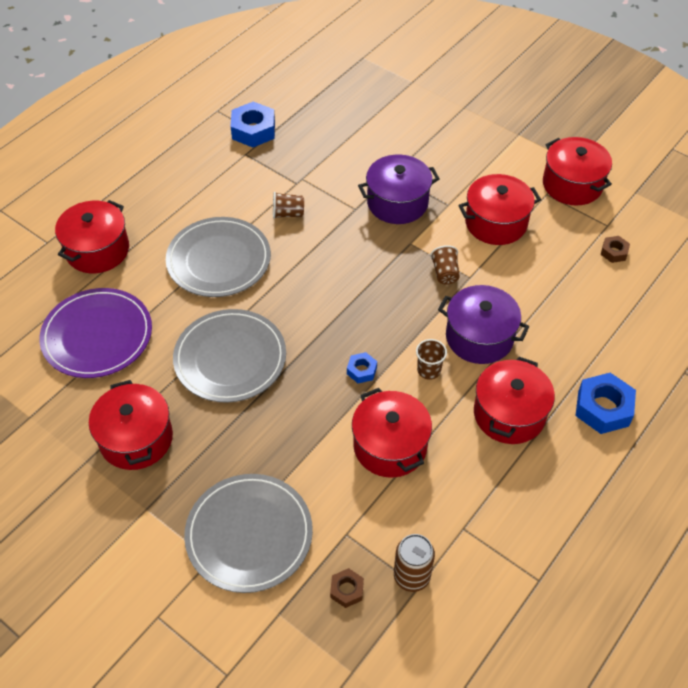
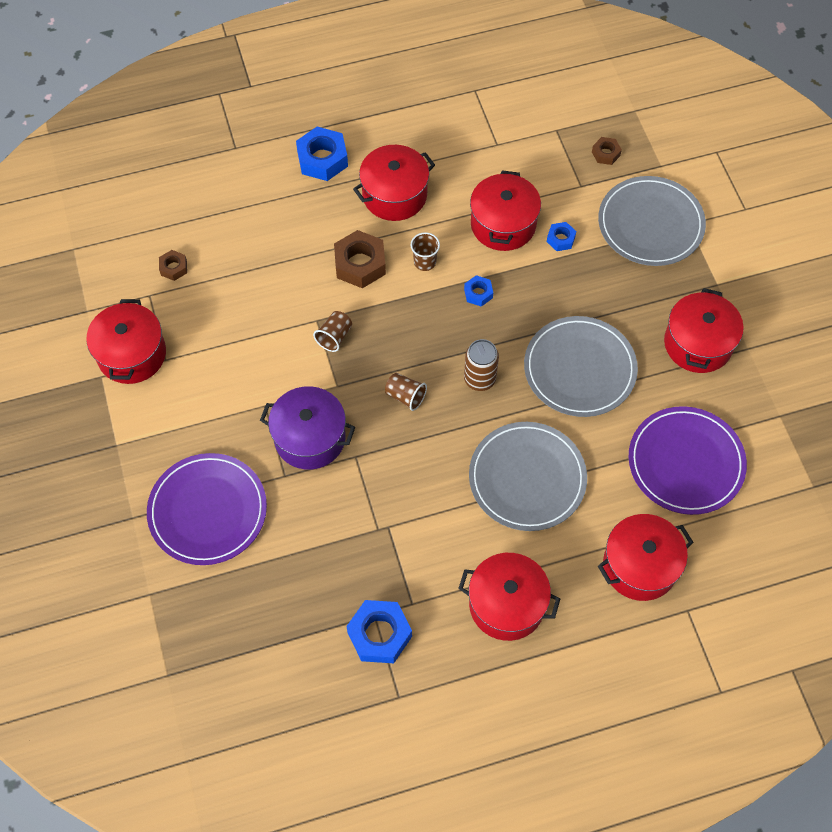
camera: 145 degrees left, 10 degrees up
(288, 214) = (424, 492): brown cup -> brown cup (405, 396)
(326, 464) = (560, 239): none -> blue nut
(411, 576) = (556, 137): brown can -> brown can (479, 379)
(422, 133) = (208, 511): none -> purple plate
(479, 337) = (360, 264): purple pot -> brown nut
(496, 223) = (242, 358): red pot -> red pot (506, 604)

